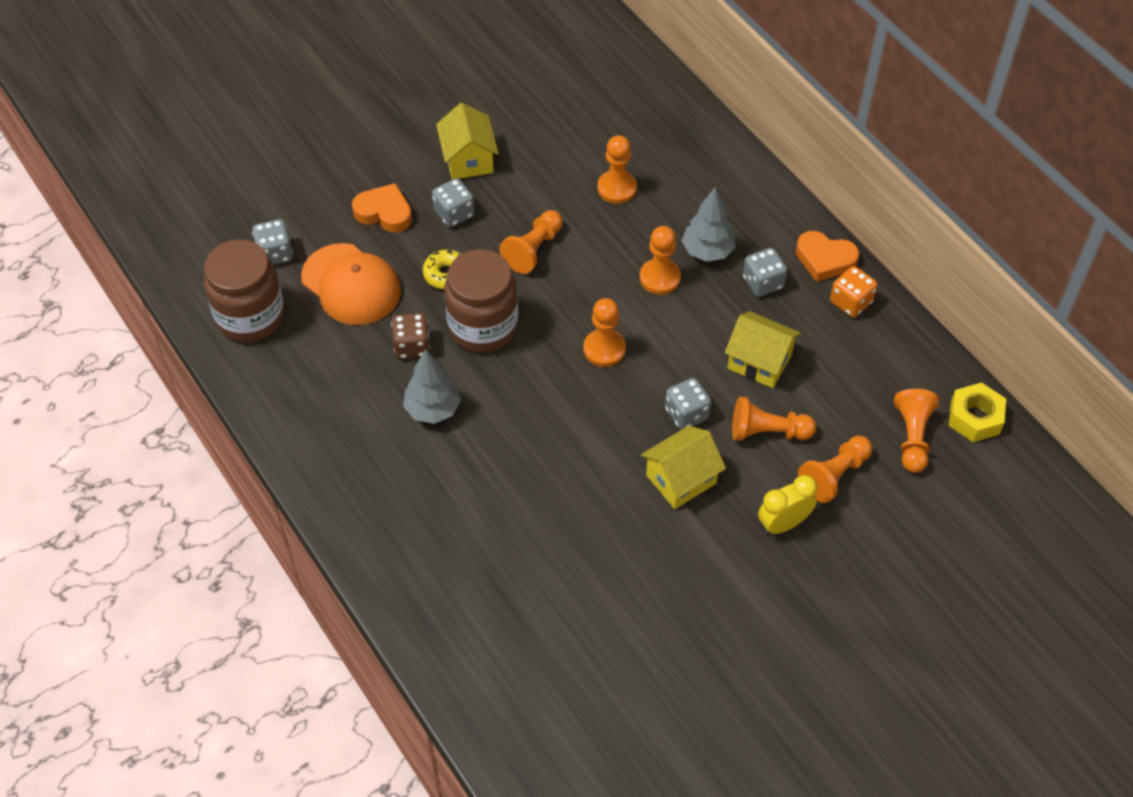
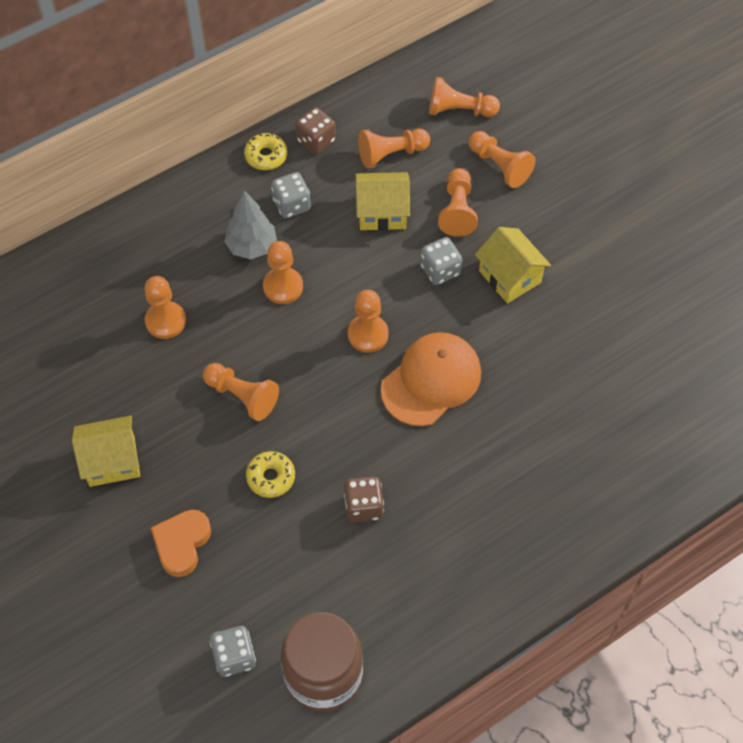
camera: 90 degrees left, 5 degrees up
(351, 284) = (281, 572): orange cap -> orange cap (431, 381)
(433, 409) = (441, 483): grey tree -> none
(454, 213) = (188, 473): grey dice -> none
(483, 327) = (340, 441): brown jar -> none
(759, 362) = (382, 212): yellow house -> yellow house turned 60 degrees clockwise
(783, 524) = (550, 205): yellow clock -> none
(825, 259) = (266, 156): orange heart -> yellow donut
(840, 370) = (391, 154): none -> orange pawn
(850, 302) = (316, 141): orange dice -> brown dice
(975, 418) = (438, 67): yellow nut -> none

